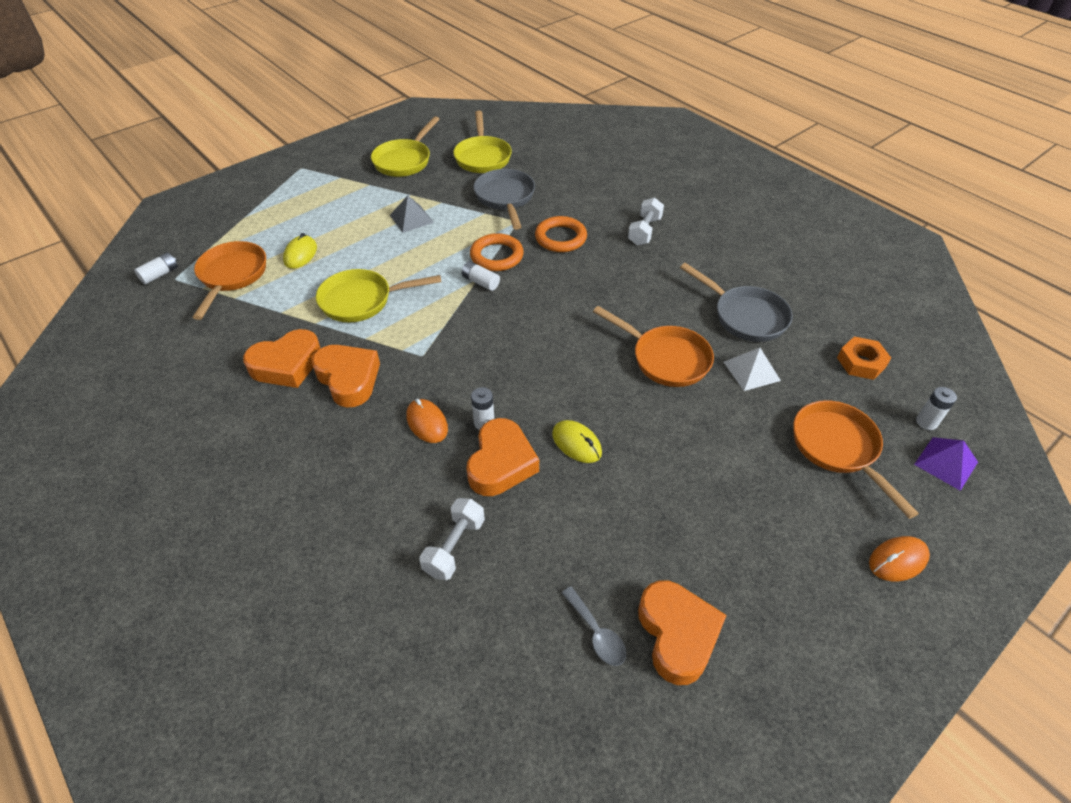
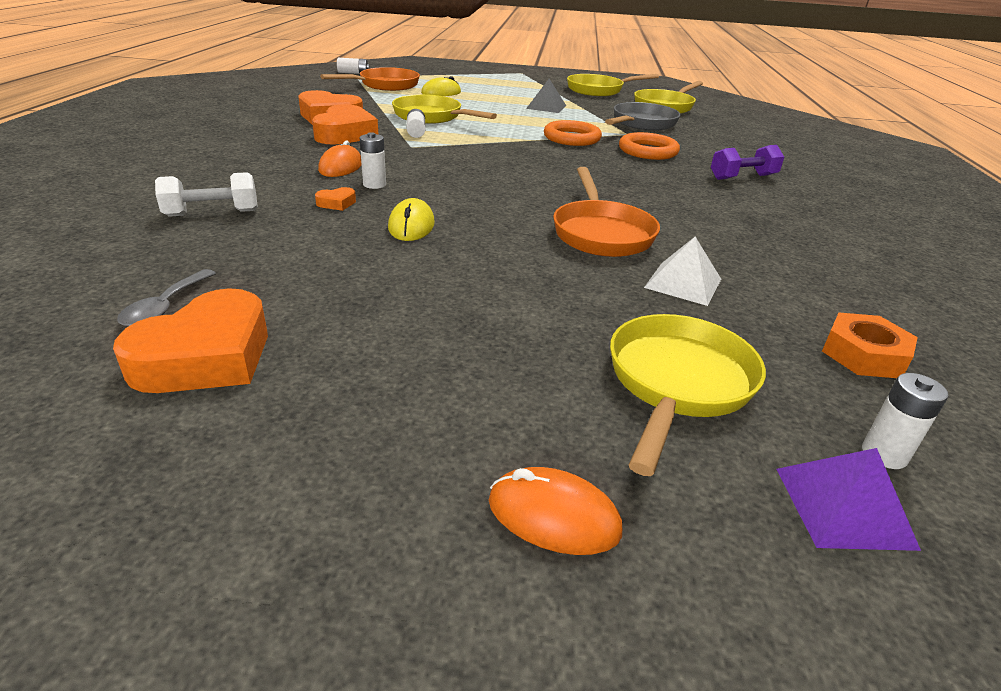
camera: 45 degrees right, 15 degrees down
(480, 282) = (530, 141): white battery -> white battery (416, 132)
(501, 463) = (337, 203): orange heart -> orange heart, size x0.43
(644, 231) = (743, 177): white dumbbell -> purple dumbbell
(745, 316) = (755, 255): grey pan -> none
(838, 448) = (677, 384): orange pan -> yellow pan

